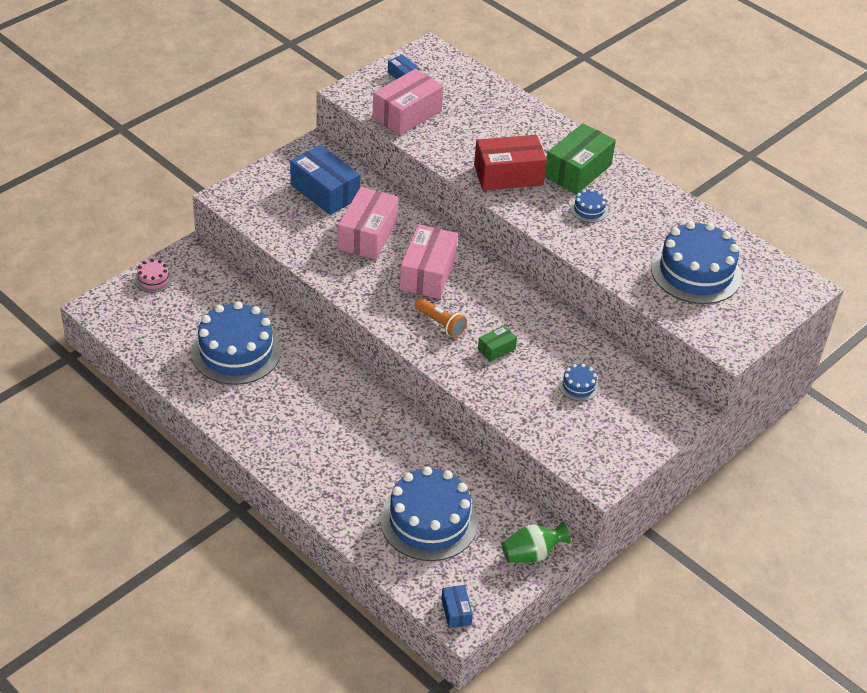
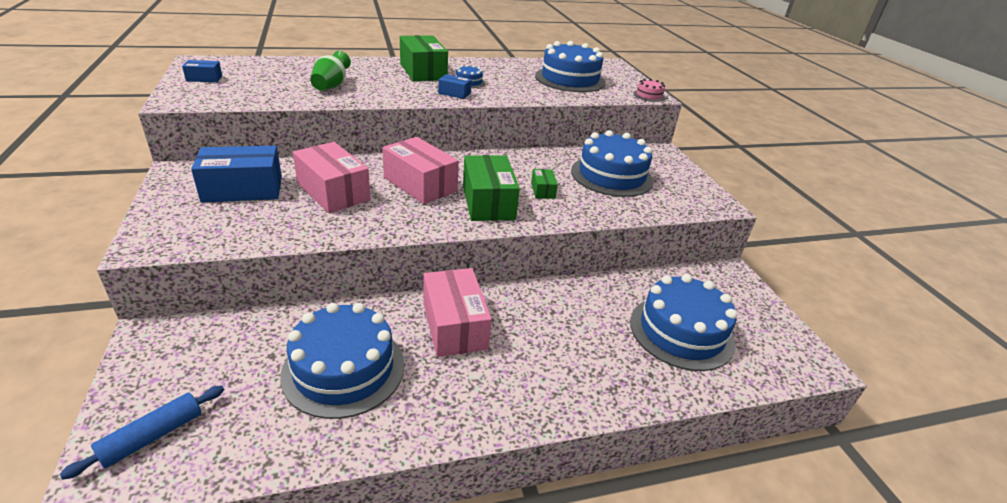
camera: 60 degrees left, 10 degrees down
(133, 306) = (152, 436): none -> blue rolling pin
(153, 279) = (137, 392): pink cake -> pink cake (649, 95)
(407, 114) = (252, 93): pink box -> pink box (454, 325)
(440, 324) = (488, 202): orange flashlight -> green box
(456, 611) = (804, 363): blue box -> blue box (454, 93)
(508, 175) = (391, 89): red box -> none
(532, 554) = (741, 290): green vase -> green vase (331, 86)
(578, 386) = (611, 176): blue cake -> blue cake, size x2.31

